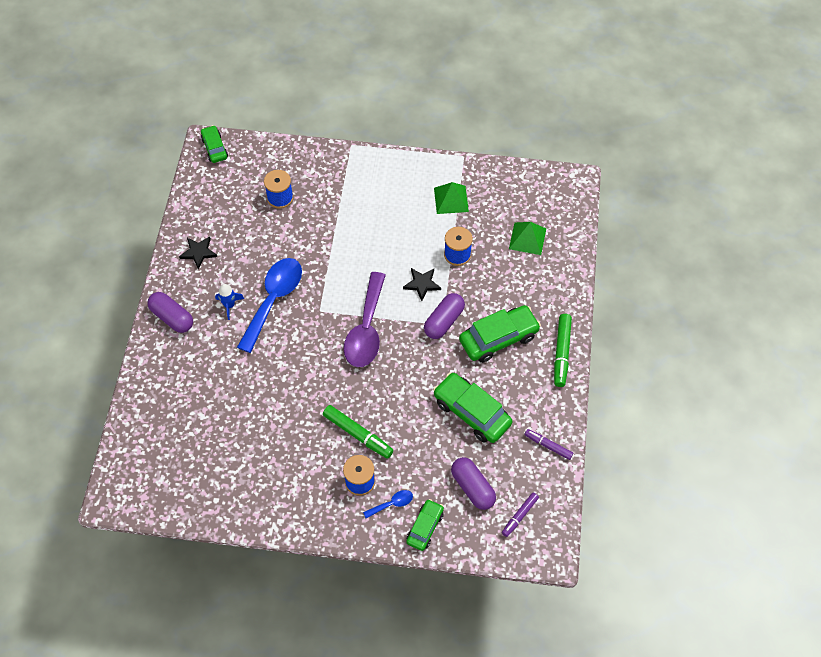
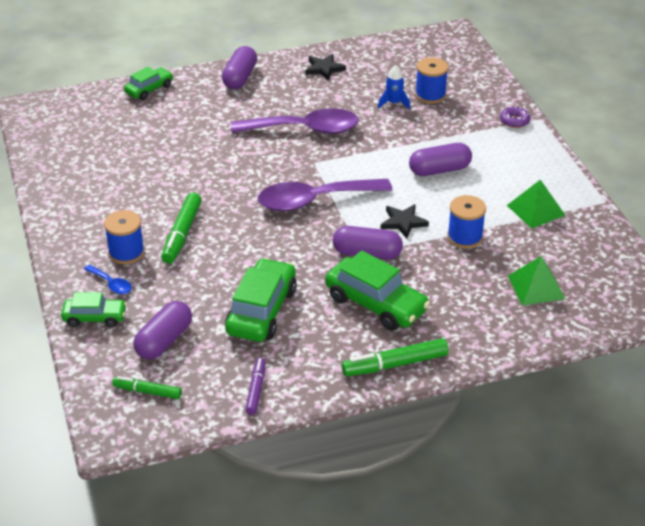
camera: 65 degrees right, 20 degrees down
(214, 148) = (453, 39): green car -> green car (149, 89)
(229, 305) = (278, 105): blue rocket -> blue rocket (394, 103)
(273, 300) = (305, 129): blue spoon -> purple spoon
(345, 161) = (514, 121): none -> purple donut
(375, 234) = (439, 170): none -> purple capsule
(520, 515) = (148, 392): purple marker -> green marker

